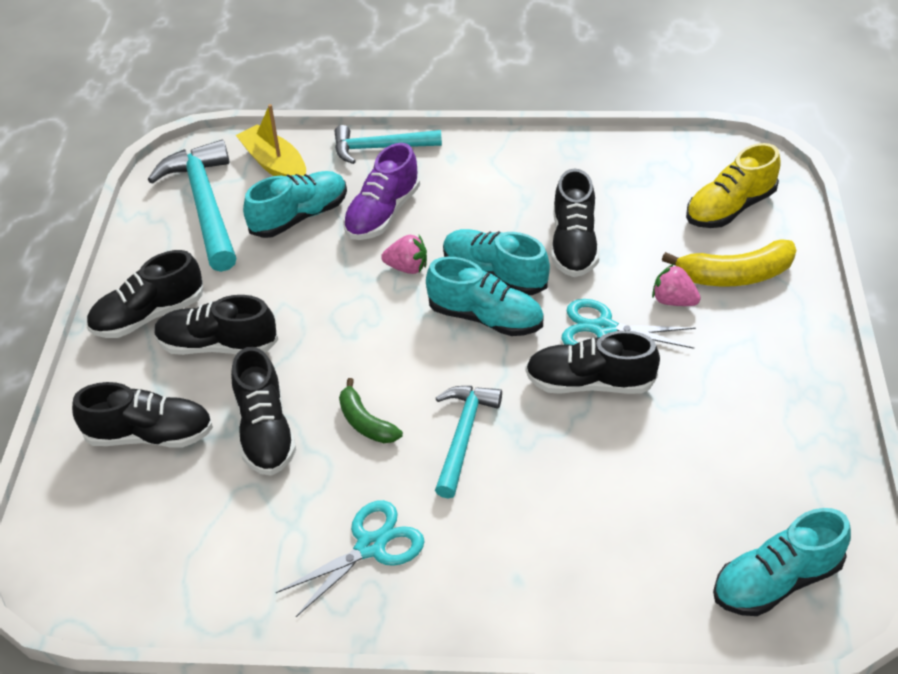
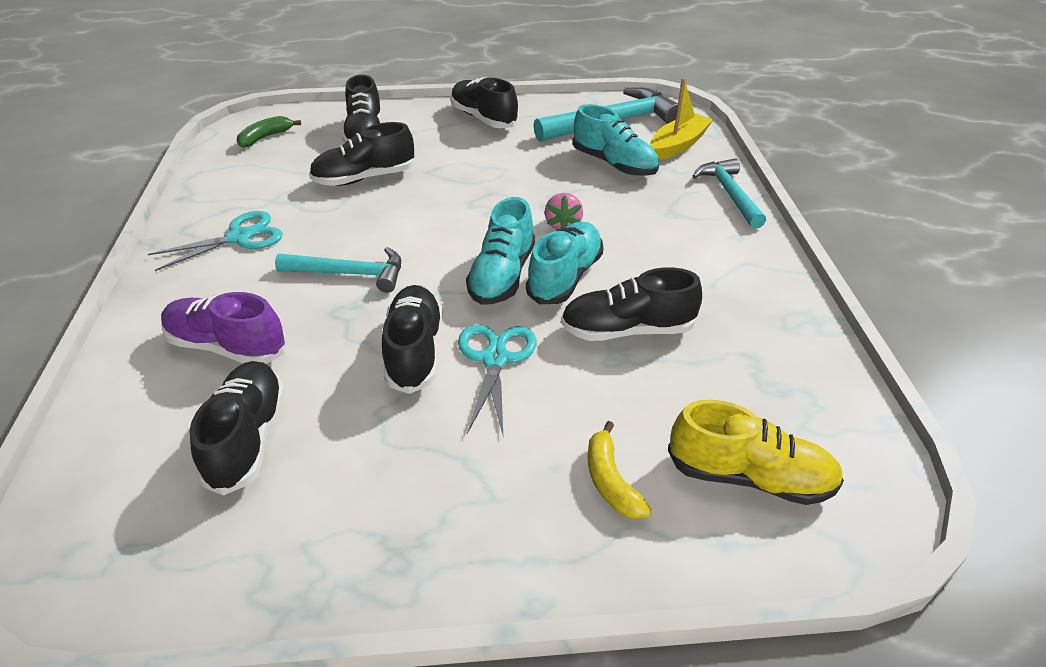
camera: 80 degrees right, 5 degrees down
(218, 345) = (454, 148): black shoe -> black shoe (247, 438)
(365, 422) = (370, 221): green banana -> green banana (265, 137)
(371, 546) = (240, 237): turquoise scissors -> turquoise scissors turned 75 degrees counterclockwise
(382, 213) = (634, 204): purple shoe -> purple shoe (227, 346)
(673, 301) = (550, 418): pink strawberry -> none
(730, 208) = (749, 477): yellow shoe -> yellow shoe turned 150 degrees clockwise
(735, 275) = (610, 481): yellow banana -> yellow banana, size x0.64
(776, 581) = (110, 511): turquoise shoe -> none

